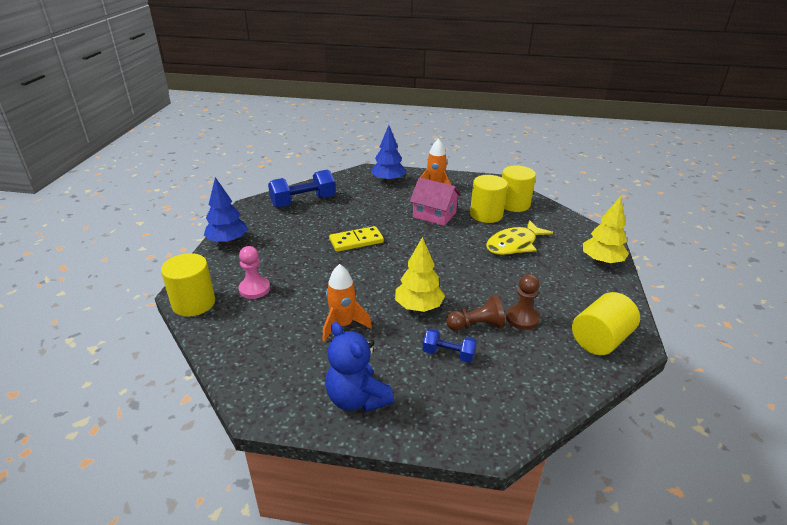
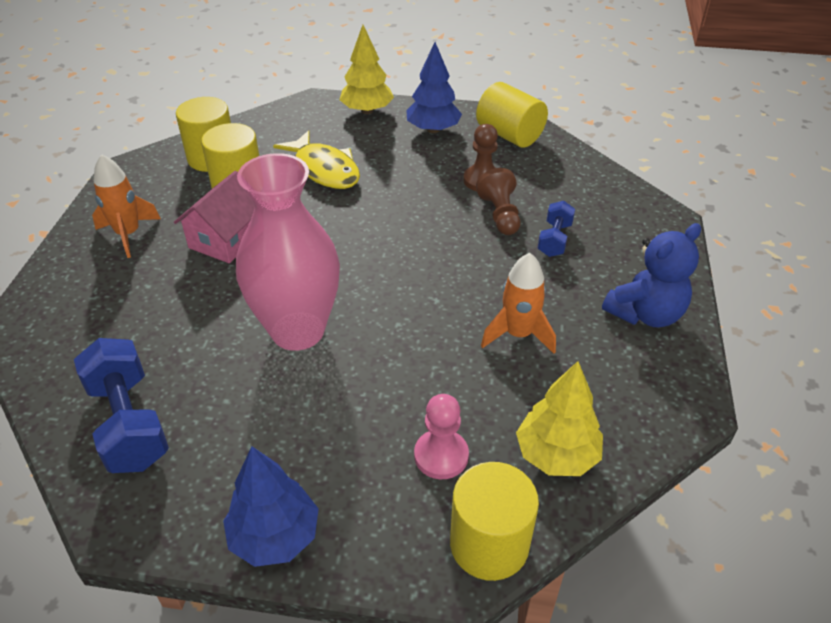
camera: 90 degrees left, 10 degrees up
(356, 241) = (297, 331): yellow domino -> pink vase
(388, 180) = (77, 294): blue tree -> blue tree (433, 129)
(418, 307) = (469, 261): yellow tree -> yellow tree (556, 455)

